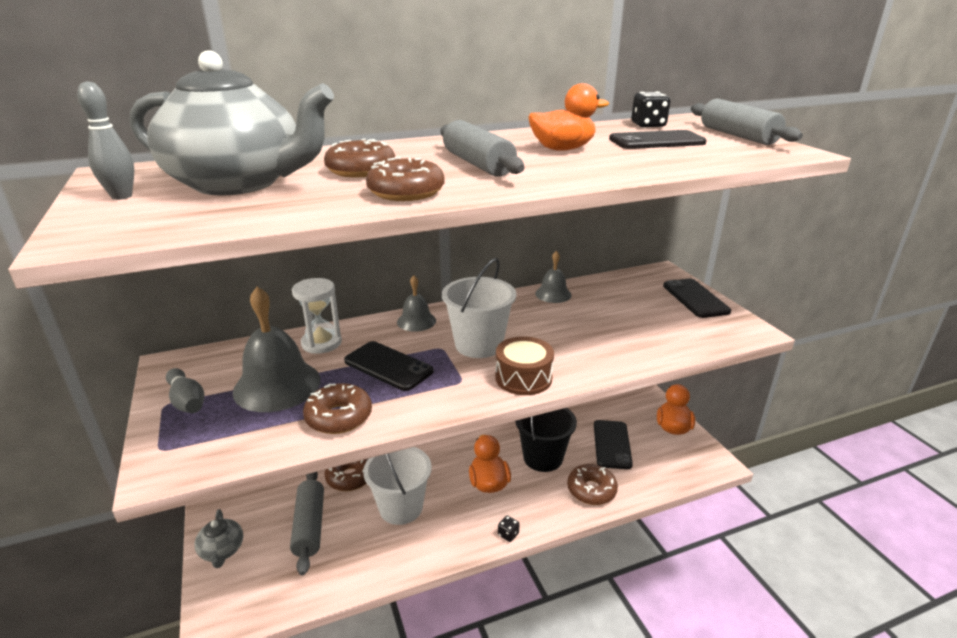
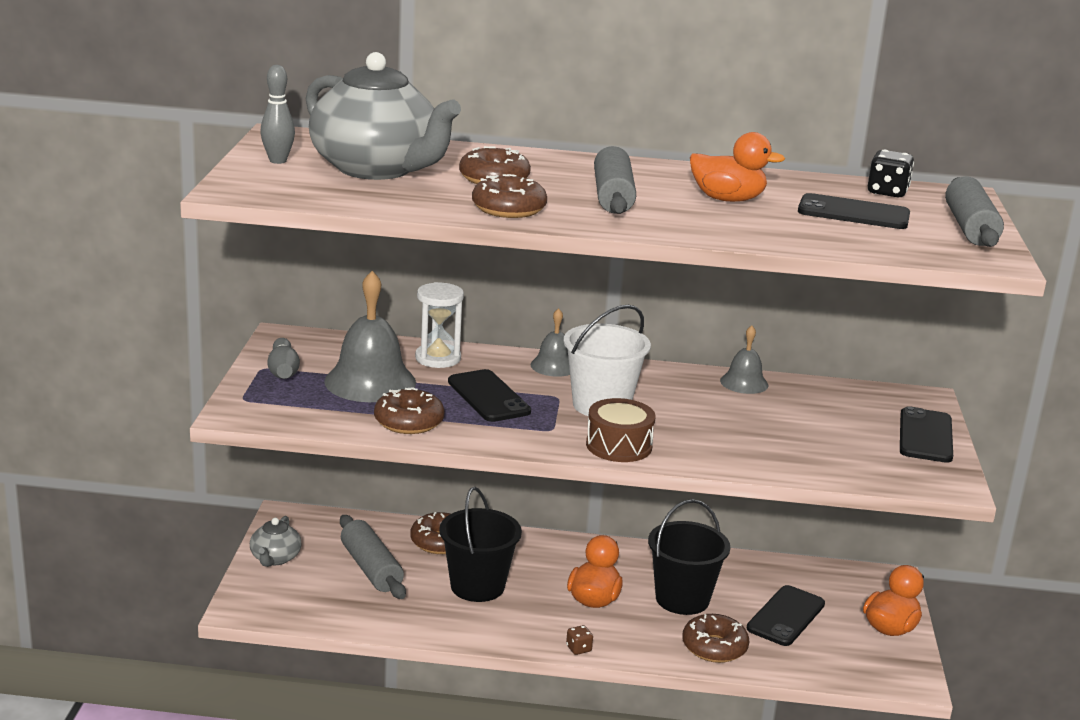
camera: 25 degrees right, 5 degrees down
(309, 526) = (371, 568): grey rolling pin -> grey rolling pin turned 45 degrees counterclockwise
(401, 507) = (477, 586): white bucket -> black bucket
(508, 534) = (578, 649): black dice -> brown dice

